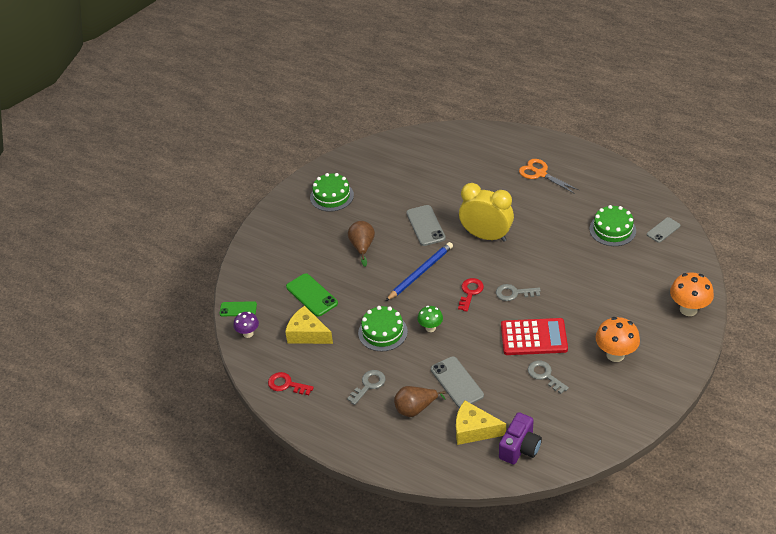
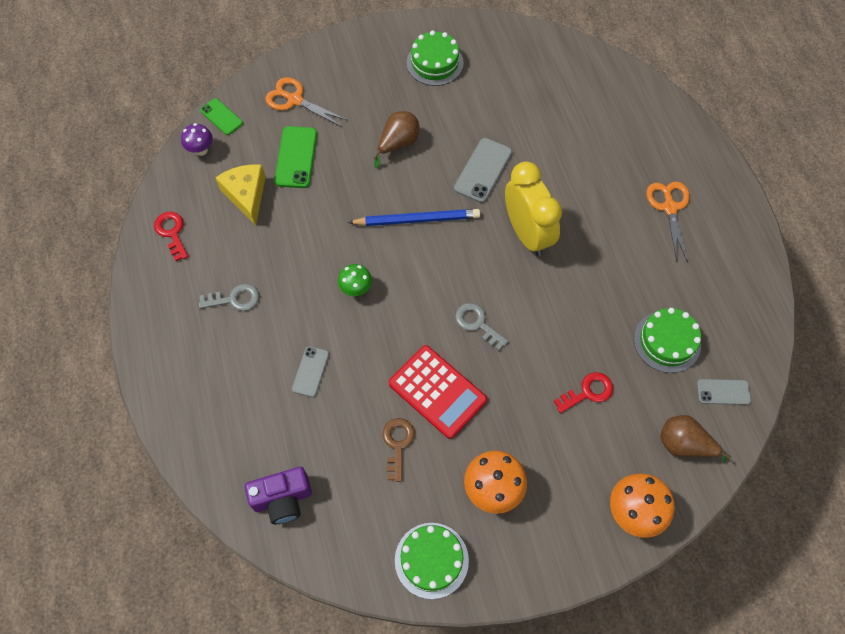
camera: 40 degrees right, 20 degrees up
(272, 269) = (294, 100): none -> orange scissors
(382, 332) = (310, 254): green cake -> green cake (431, 560)
(415, 408) = (244, 363): brown pear -> brown pear (684, 444)
(457, 382) = (310, 371): grey phone -> grey phone, size x0.64
(470, 292) = (437, 284): red key -> red key (587, 392)
(474, 430) = (266, 438): yellow cheese -> none
(545, 375) = (397, 444): grey key -> brown key

